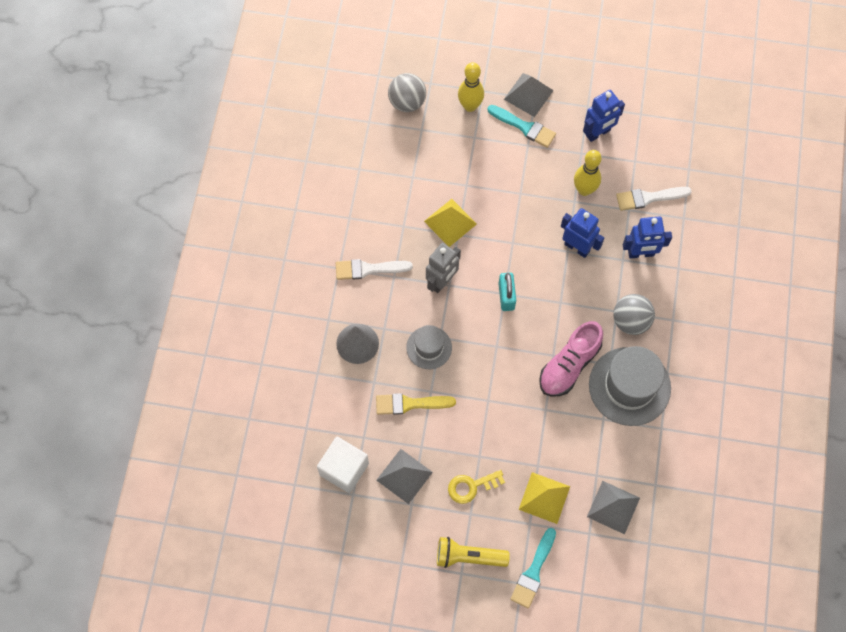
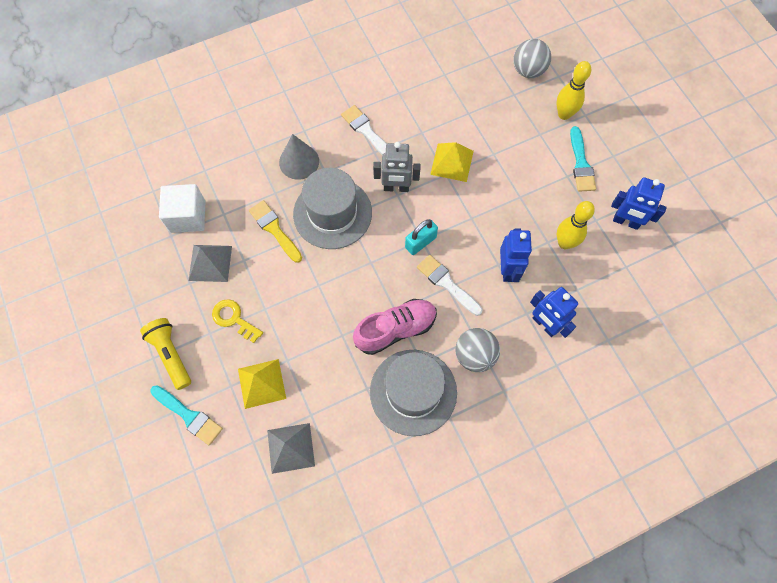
camera: 55 degrees right, 0 degrees up
(429, 347) = (332, 213): grey hat -> grey hat, size x1.78
(528, 95) = (612, 149): grey pyramid -> none
(533, 572) = (189, 416): turquoise brush -> turquoise brush turned 135 degrees counterclockwise
(569, 365) = (396, 329): pink shoe -> pink shoe turned 150 degrees clockwise
(648, 198) = (601, 299): white brush -> white brush (447, 283)

